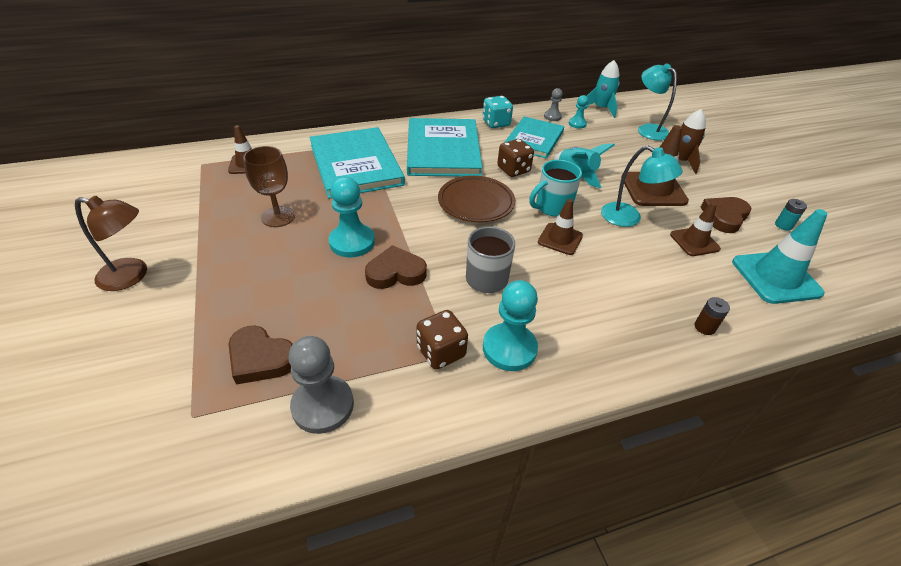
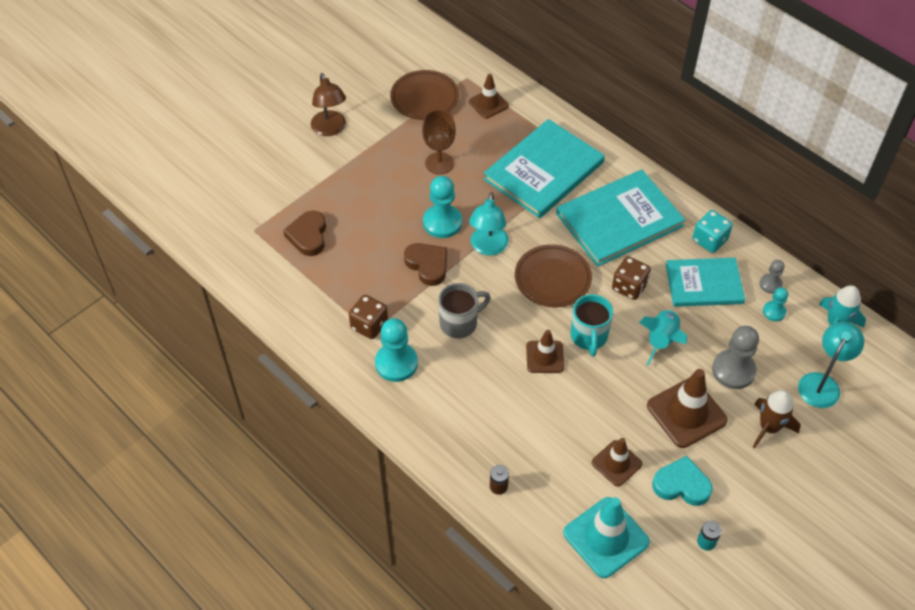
camera: 65 degrees right, 10 degrees up
(189, 196) = (424, 98): none -> brown plate
(323, 405) = (294, 285): grey pawn -> grey pawn (733, 370)
(552, 207) = (589, 337): turquoise mug -> turquoise mug turned 120 degrees counterclockwise
(629, 218) = (616, 402): turquoise lamp -> turquoise lamp (488, 247)
(724, 217) = (681, 485): brown heart -> turquoise heart

